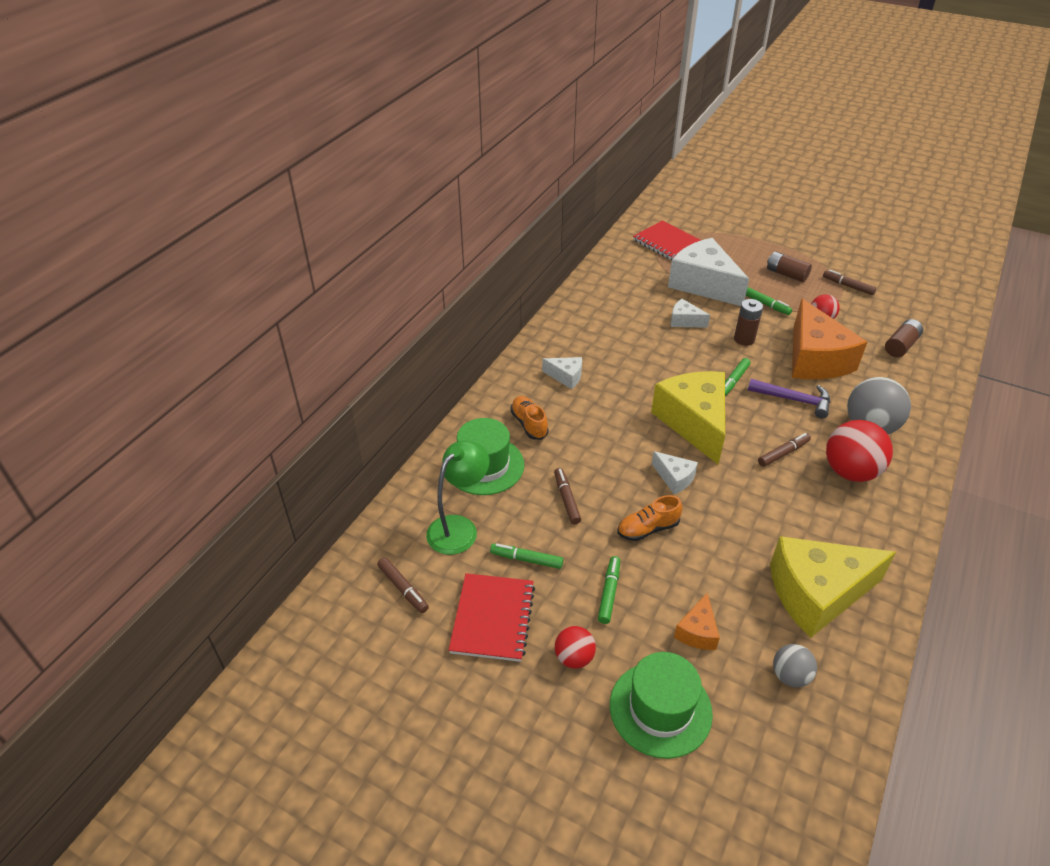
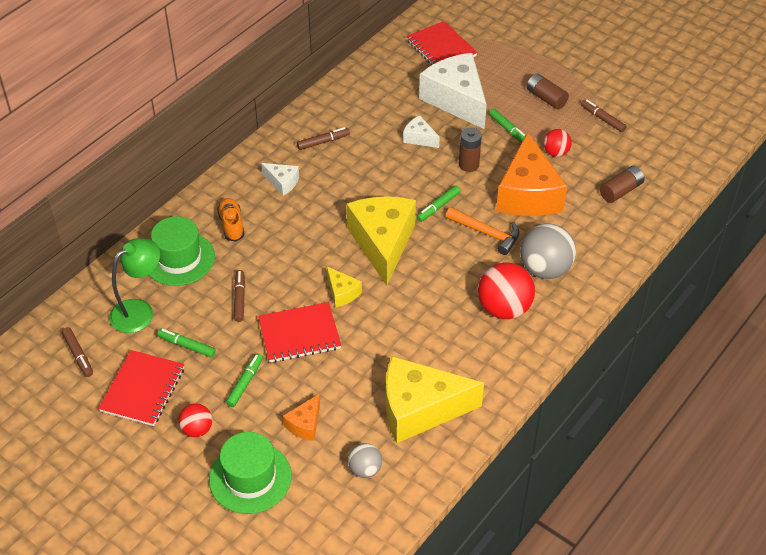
camera: 10 degrees right, 5 degrees up
(647, 529) = (299, 334): orange shoe -> red notebook
(674, 478) = (342, 293): white cheese -> yellow cheese
(783, 453) = (451, 283): brown marker -> brown marker (323, 142)
(794, 400) = (487, 233): purple hammer -> orange hammer

